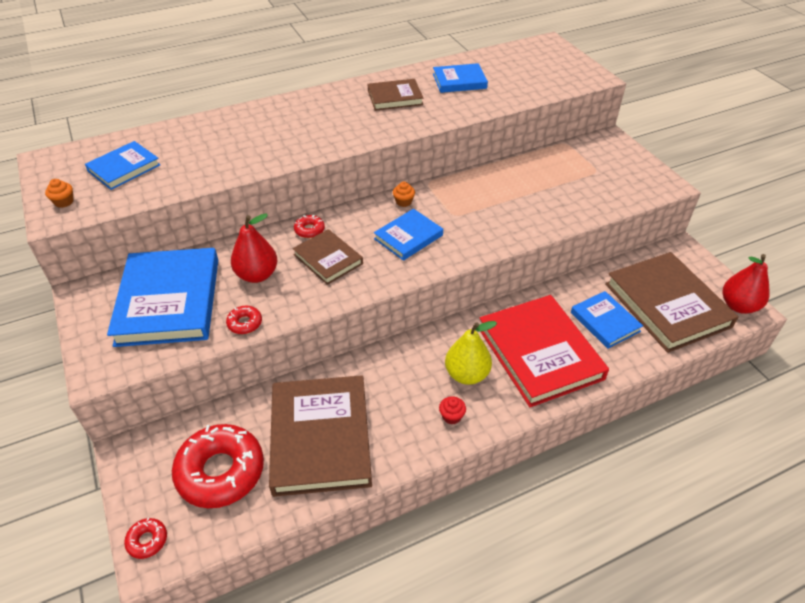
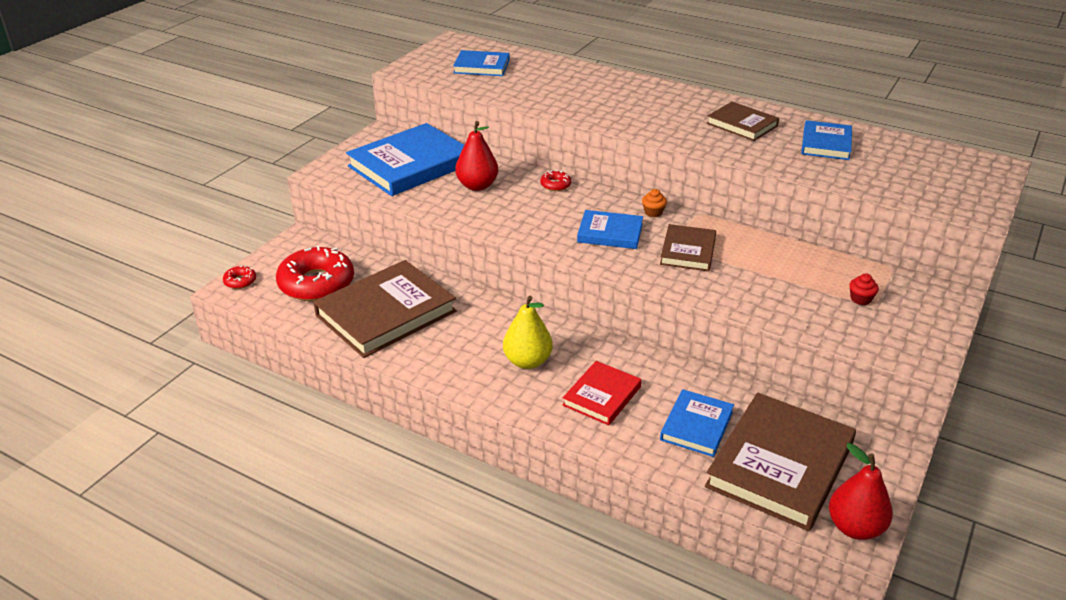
camera: 55 degrees right, 10 degrees down
(64, 202) = (421, 65): orange cupcake -> none
(245, 323) = (423, 203): red donut -> none
(328, 259) = (533, 207): brown book -> brown book (688, 251)
(451, 416) = (472, 371): red cupcake -> red cupcake (860, 299)
(459, 81) = (826, 144): blue book -> blue book turned 60 degrees clockwise
(539, 353) = (602, 396): red book -> red book, size x0.54

